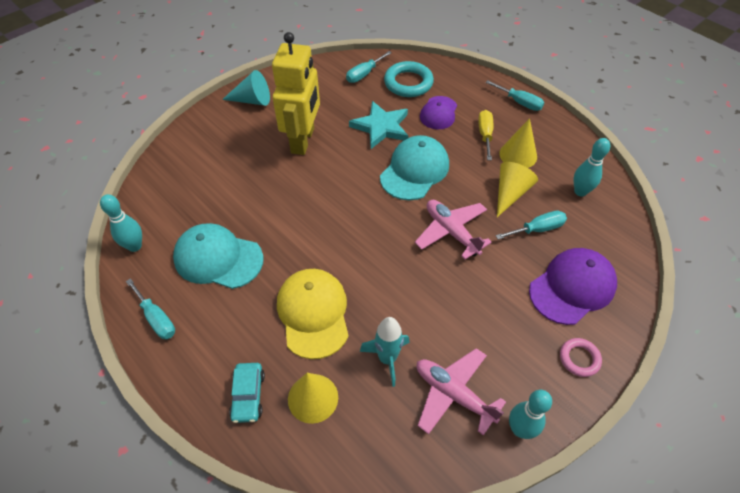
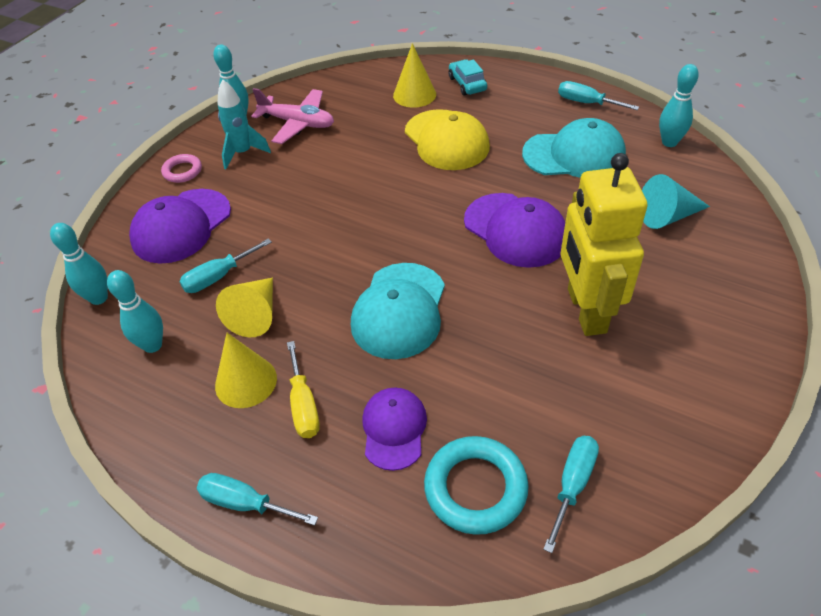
camera: 165 degrees right, 5 degrees down
(252, 100) = (724, 358): turquoise cone -> turquoise cone (667, 216)
(310, 204) = (515, 230): none -> purple cap
(381, 127) = (480, 370): turquoise star -> none
(387, 359) = (362, 129): turquoise rocket -> turquoise rocket (243, 153)
(451, 232) = (327, 245): pink plane -> none
(628, 237) = (99, 298): none -> turquoise bowling pin

